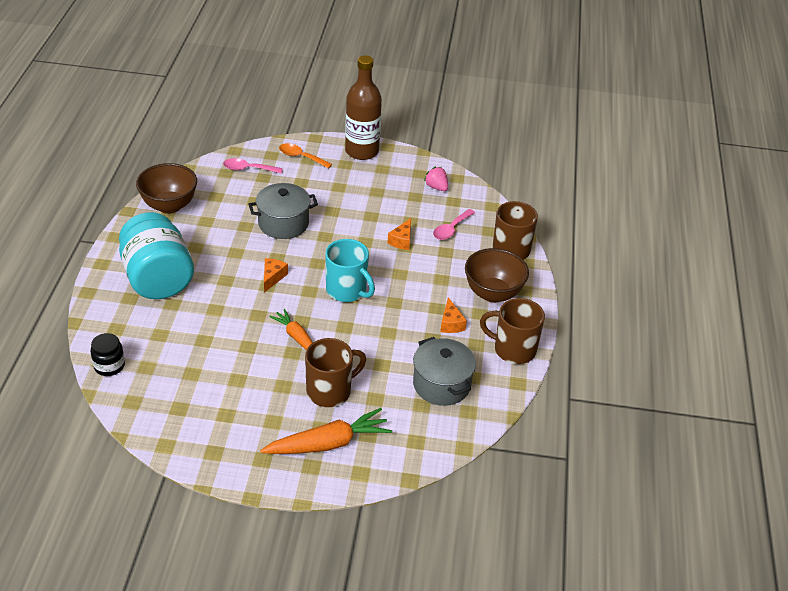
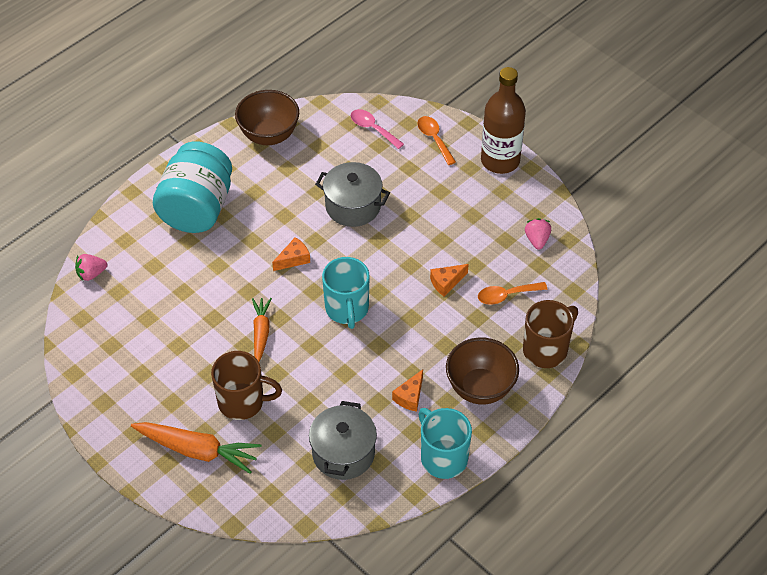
camera: 40 degrees right, 10 degrees up
(109, 366) = (91, 274): black jar -> pink strawberry
(451, 229) = (506, 295): pink spoon -> orange spoon
(513, 349) = (443, 457): brown mug -> turquoise mug

